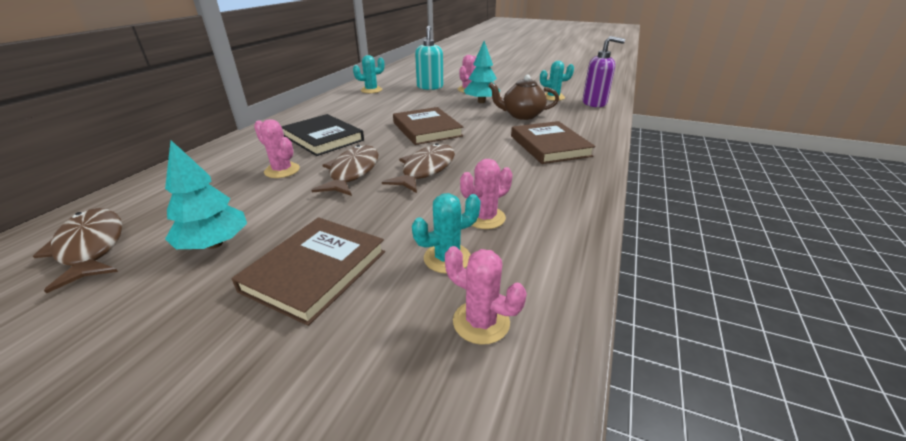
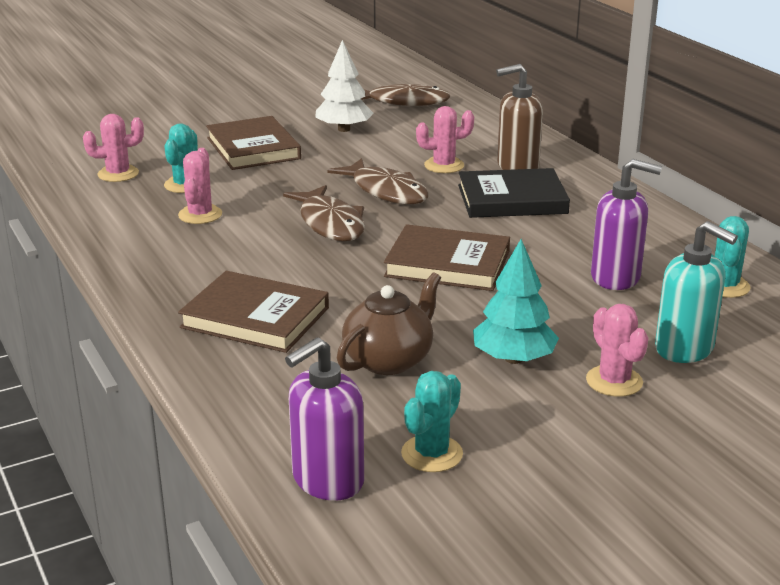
camera: 130 degrees right, 5 degrees down
(214, 244) = (344, 129): turquoise tree -> white tree
(262, 150) = (517, 166): none -> brown soap dispenser
(389, 103) = (616, 277): none -> purple soap dispenser

